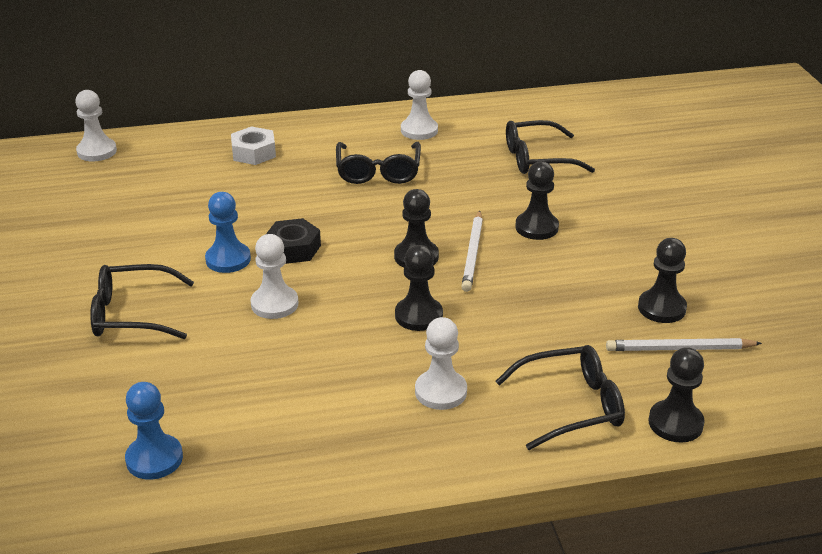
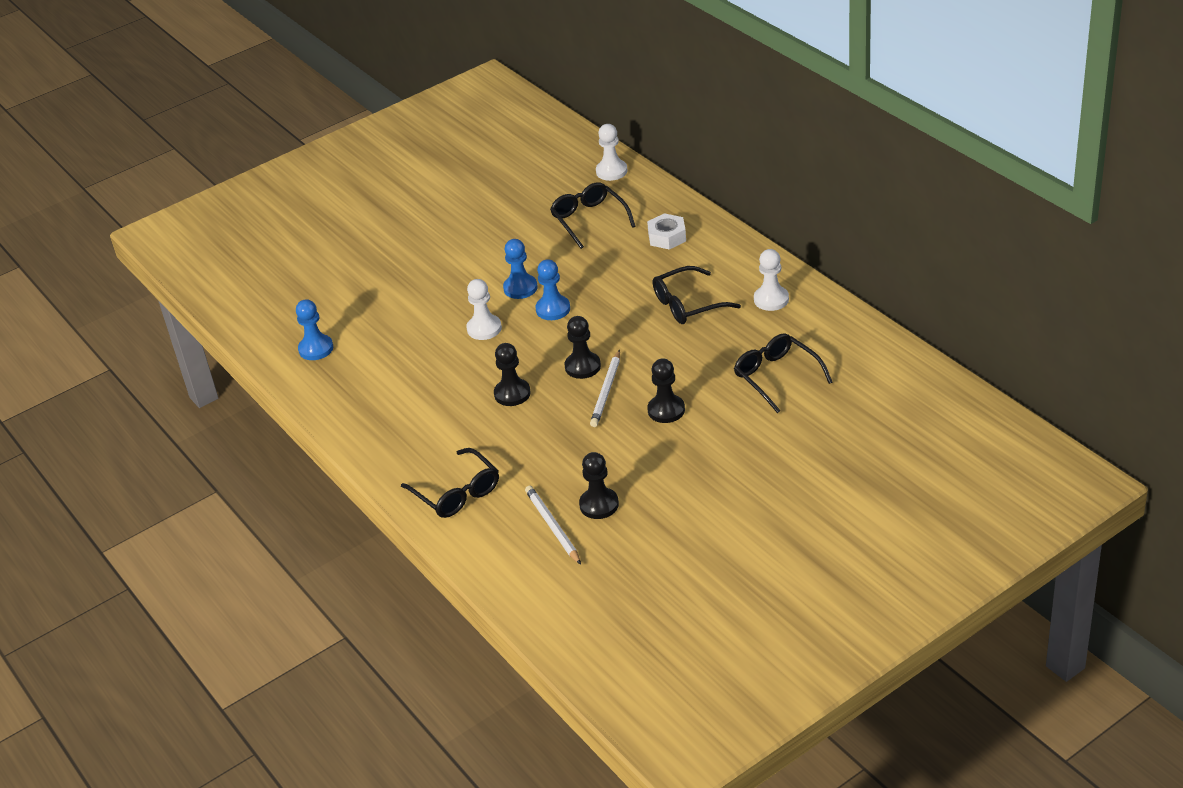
camera: 70 degrees right, 5 degrees up
(131, 314) = (436, 278): black glasses -> black glasses (589, 219)
(293, 249) = (553, 309): black nut -> blue pawn
(440, 392) = (437, 432): white pawn -> none
(472, 253) = (606, 391): white pencil -> white pencil turned 60 degrees counterclockwise
(675, 423) = (466, 545): black pawn -> none

